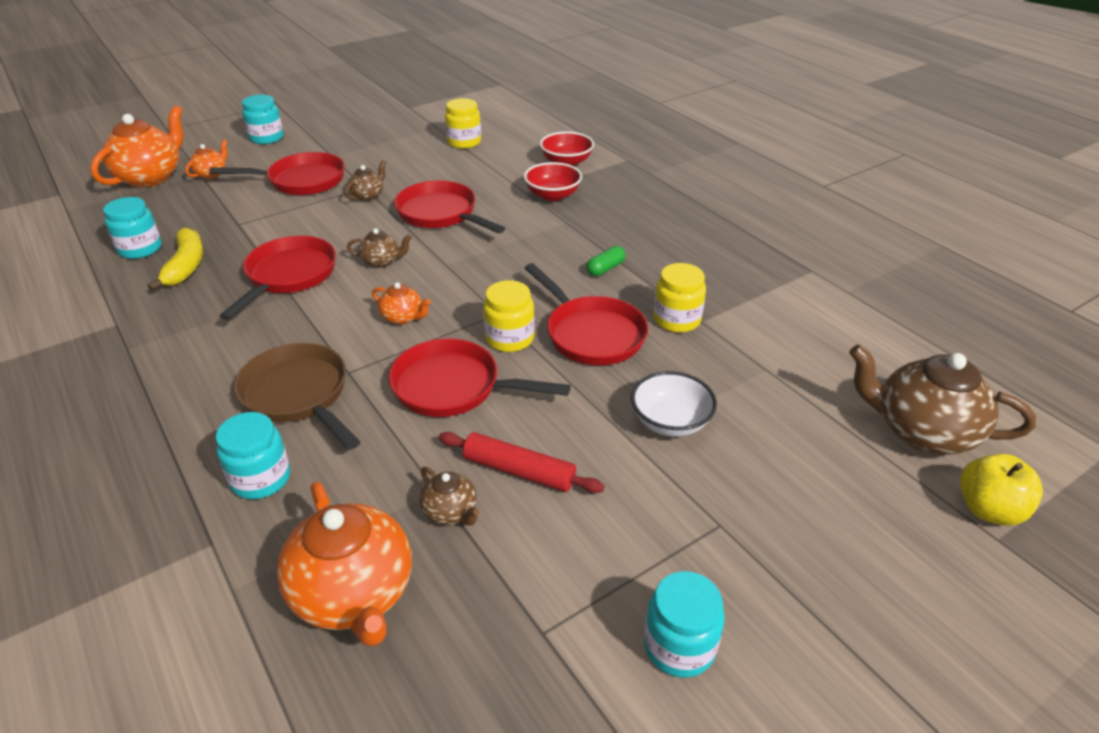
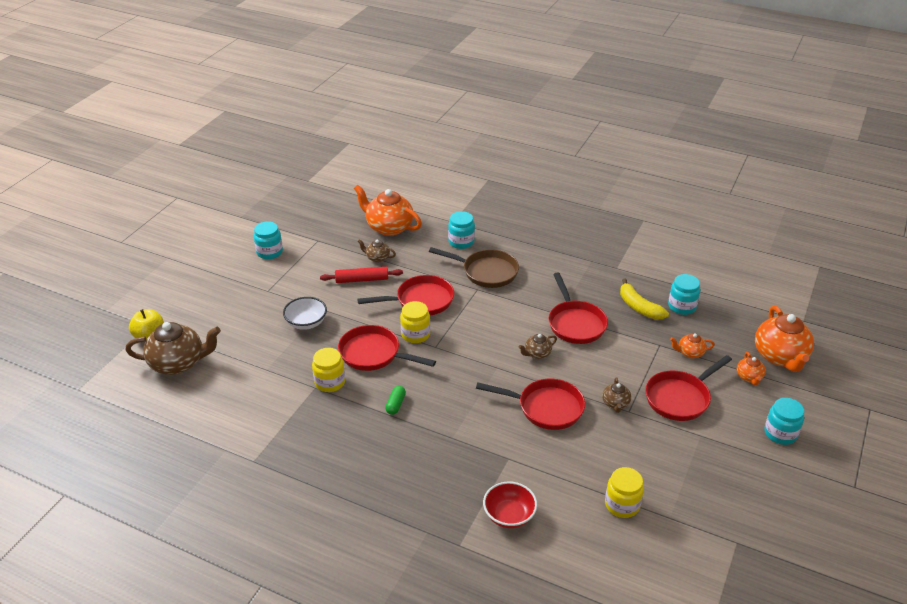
camera: 150 degrees right, 0 degrees up
(403, 317) = (483, 324): orange teapot -> orange teapot (690, 353)
(552, 195) = (485, 464): red bowl -> none

